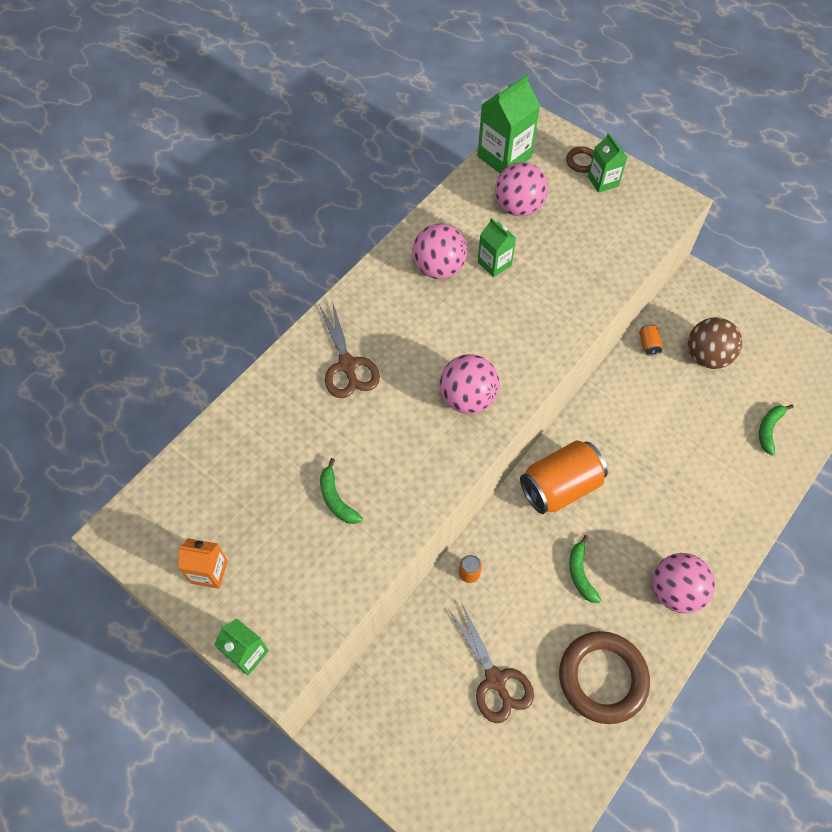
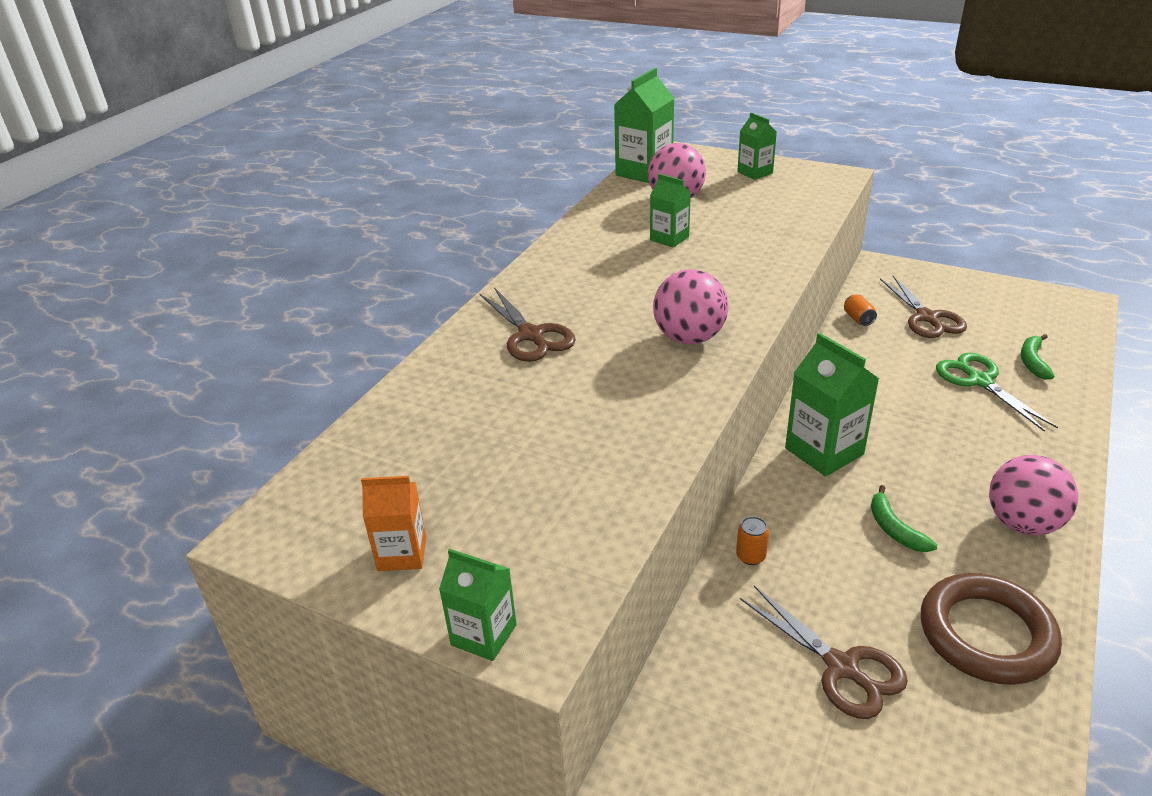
camera: 10 degrees left, 25 degrees down
(336, 499) = (560, 449): green banana -> none
(439, 268) = (609, 250): pink ball -> none
(560, 487) = (824, 451): orange can -> green carton
(582, 162) = (726, 164): brown ring -> none
(707, 356) = (927, 318): brown ball -> brown scissors
(714, 441) = (979, 381): none -> green scissors

